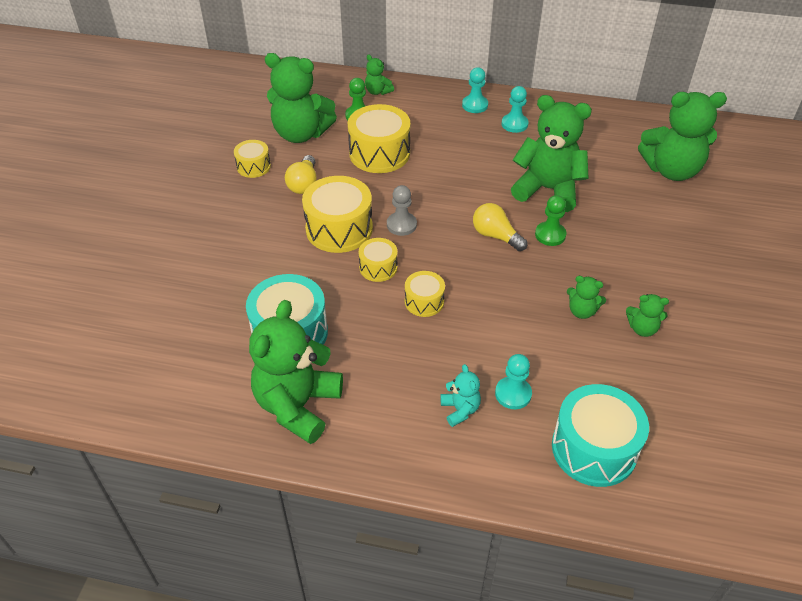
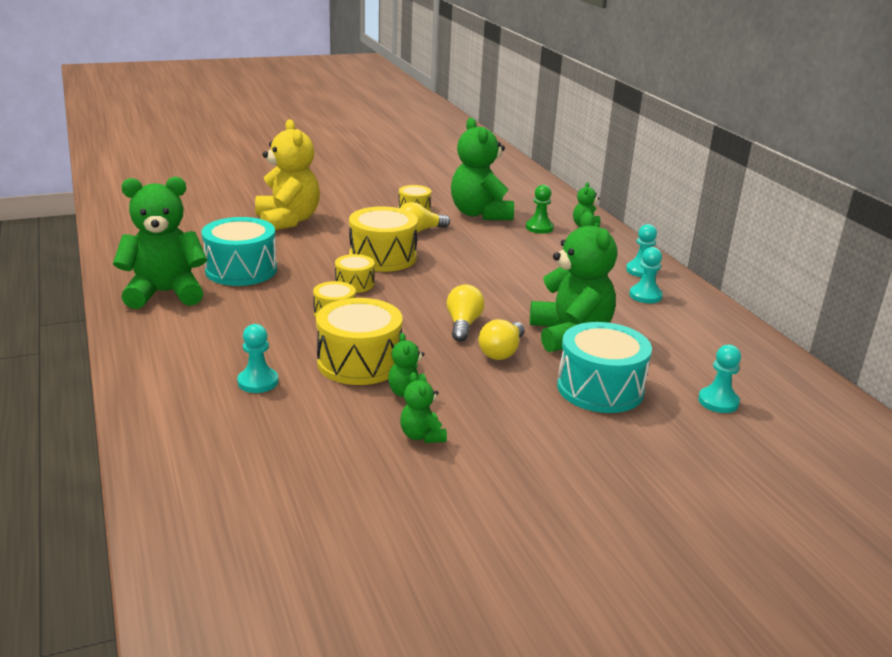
camera: 55 degrees right, 20 degrees down
(202, 259) = (287, 221): none -> yellow teddy bear
(379, 153) = (502, 248): yellow drum -> yellow drum (359, 362)
(401, 225) = (421, 280): grey pawn -> none
(460, 410) = (216, 361): turquoise teddy bear -> none
(550, 235) = (502, 352): green pawn -> yellow light bulb
(594, 448) = (221, 442): turquoise drum -> turquoise drum (600, 388)
(671, 170) = (718, 401): green teddy bear -> turquoise pawn

